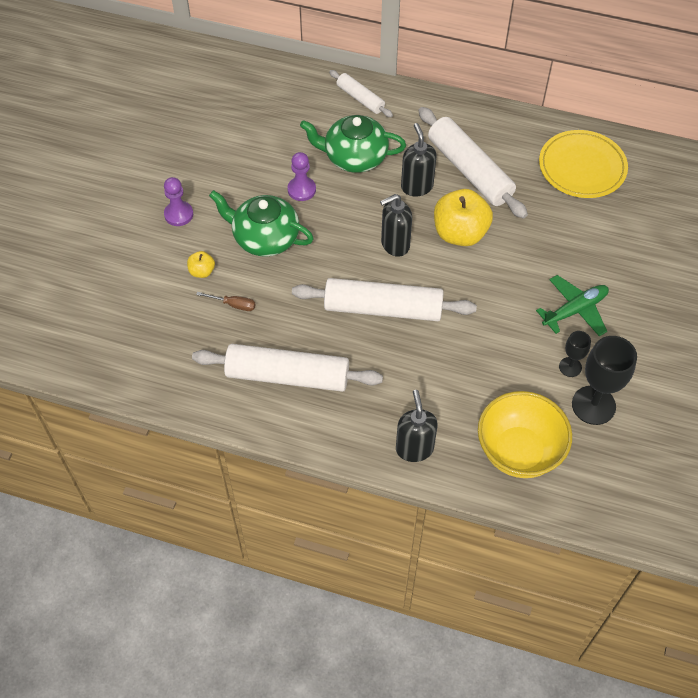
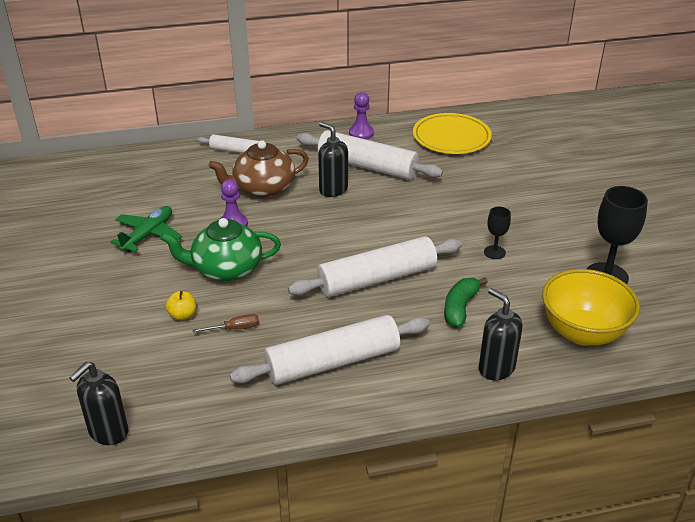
camera: 30 degrees left, 20 degrees down
(179, 214) = (126, 281): purple pawn -> purple pawn (361, 133)
(354, 157) = (263, 188): green teapot -> brown teapot
(395, 244) = (348, 232): black soap dispenser -> black soap dispenser (108, 432)
(431, 374) = (460, 308): none -> green banana
(460, 233) = (396, 207): yellow apple -> none
(570, 367) = (564, 259): black goblet -> black goblet (494, 252)
(575, 310) = (531, 222): green plane -> green plane (148, 235)

